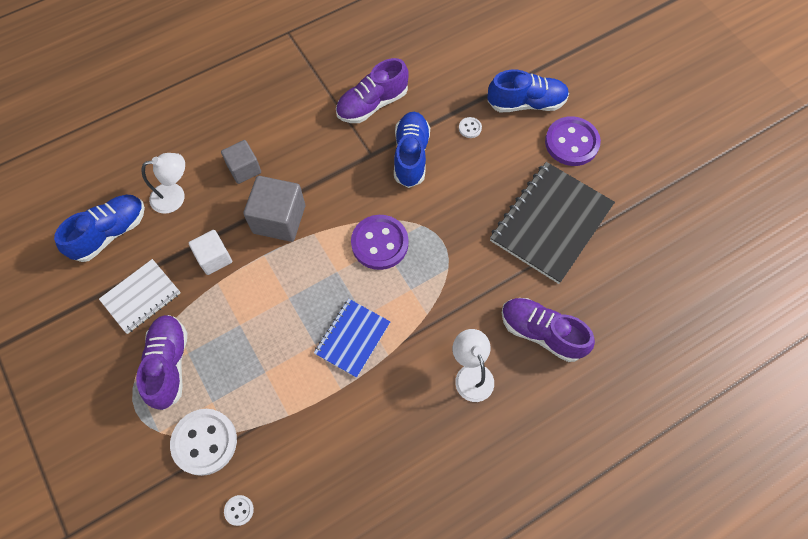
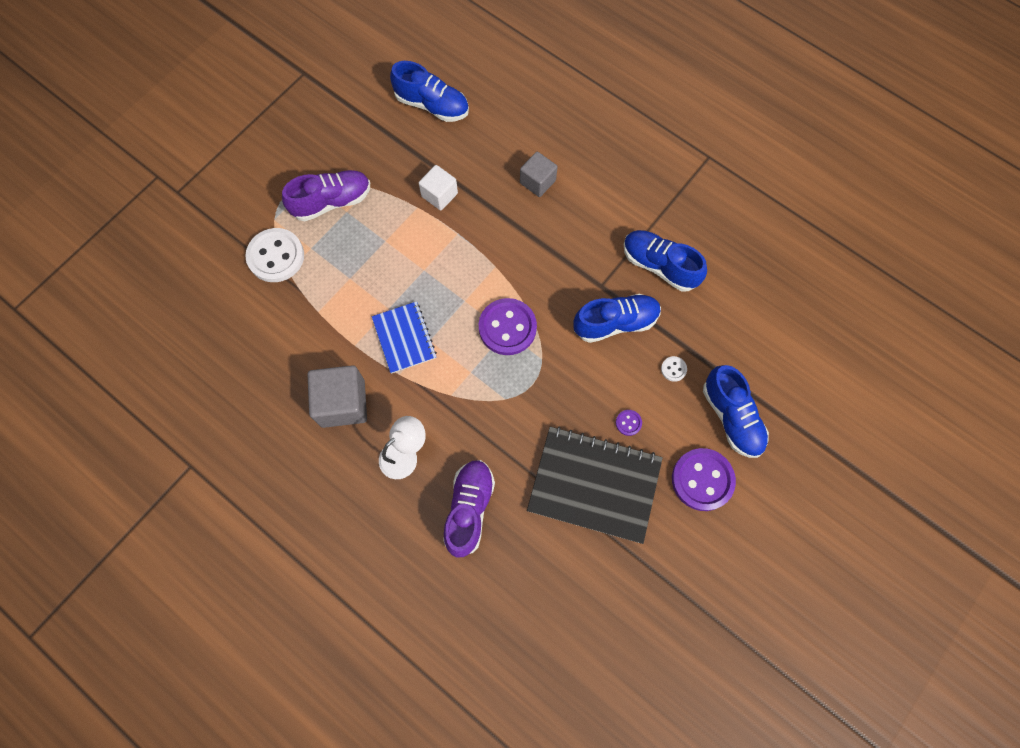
camera: 70 degrees right, 5 degrees up
(141, 297) = (383, 155): white notebook -> none
(175, 196) = (486, 138): white lamp -> none
(239, 510) = (229, 305): white button -> none
(279, 219) = (498, 231): grey cube -> grey cube (343, 403)
(352, 338) = (404, 338): blue notebook -> blue notebook turned 60 degrees clockwise
(372, 104) = (659, 266): purple shoe -> blue shoe
(505, 178) = (628, 423): none -> purple button

